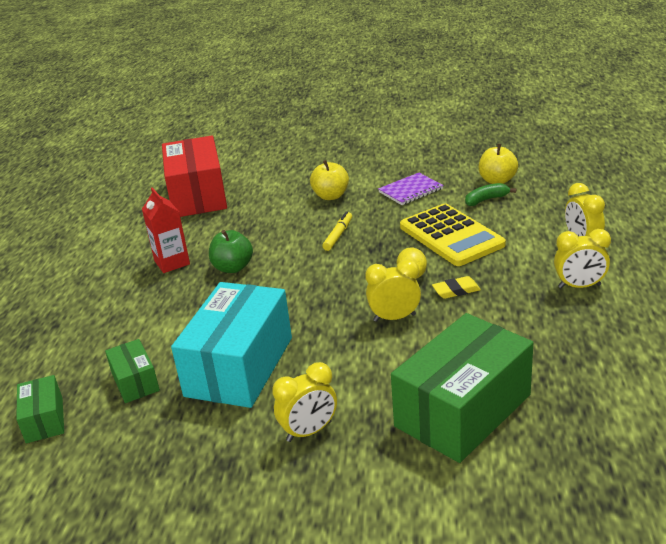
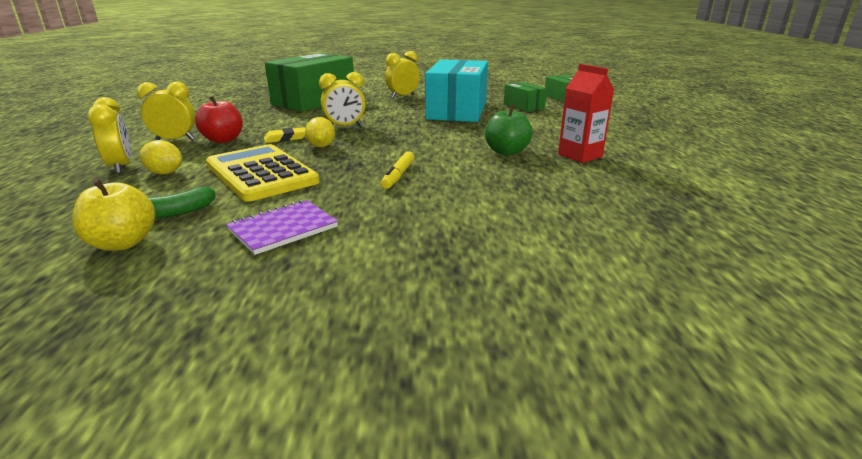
camera: 170 degrees right, 5 degrees down
(198, 195) = (654, 228): red box -> none
(331, 196) = (418, 223): yellow apple -> none
(524, 287) = (223, 140): none -> red apple
(534, 235) = (165, 173): none -> yellow lemon

